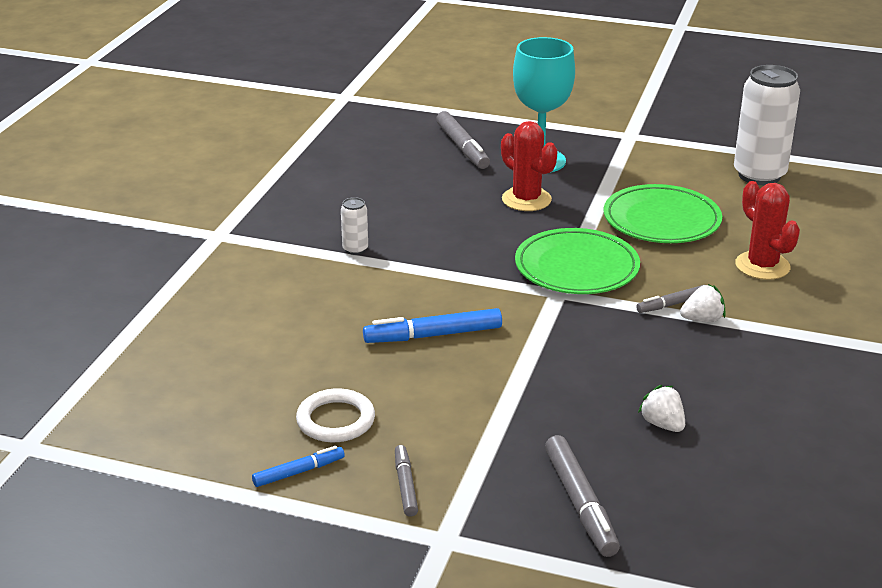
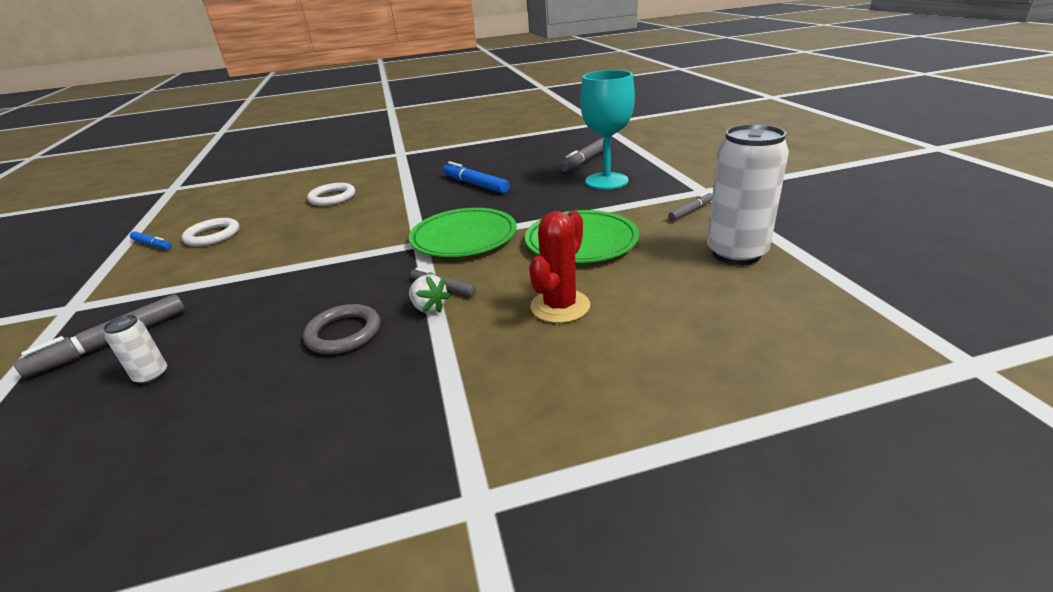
camera: 60 degrees right, 0 degrees up
(326, 316) = (332, 197): none -> white ring
(355, 249) = (417, 179): white can -> white can (152, 376)
(405, 485) = (138, 276): grey marker -> grey marker (691, 211)
(433, 335) = (328, 227): blue marker -> blue marker (475, 184)
(526, 199) = (543, 195): red cactus -> none
(662, 424) = (239, 342): white strawberry -> none
(703, 368) = (344, 333): none -> grey ring

